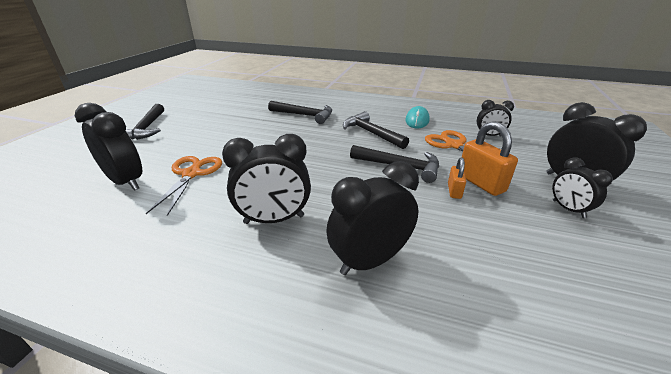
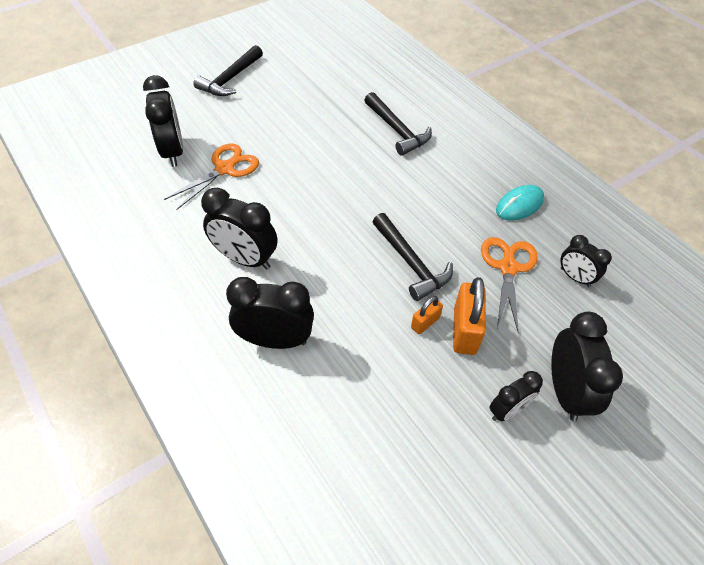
camera: 35 degrees right, 20 degrees up
(371, 133) = (438, 199): black hammer -> none
(568, 209) = (507, 410): black clock -> black clock turned 135 degrees counterclockwise

